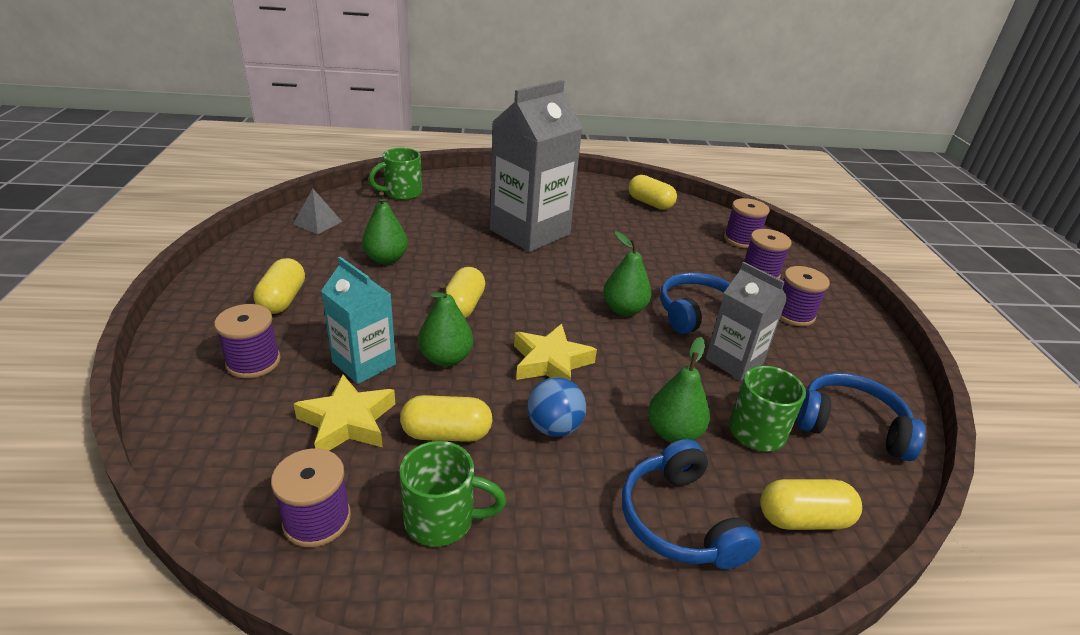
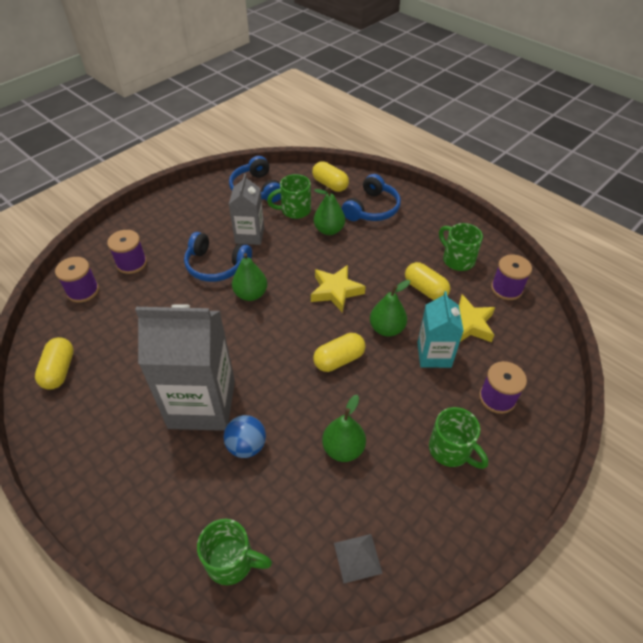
camera: 130 degrees left, 15 degrees up
(282, 299) = (451, 450): yellow capsule -> green mug
(554, 427) = (375, 262): blue ball -> blue ball (247, 446)
(793, 314) = (172, 234): purple spool -> none

